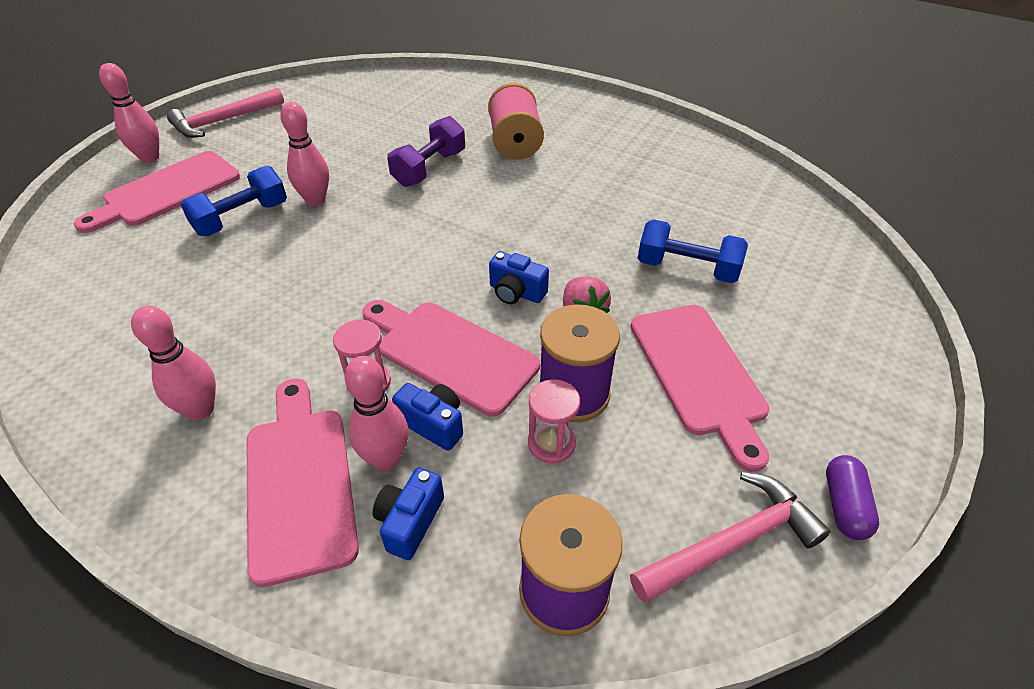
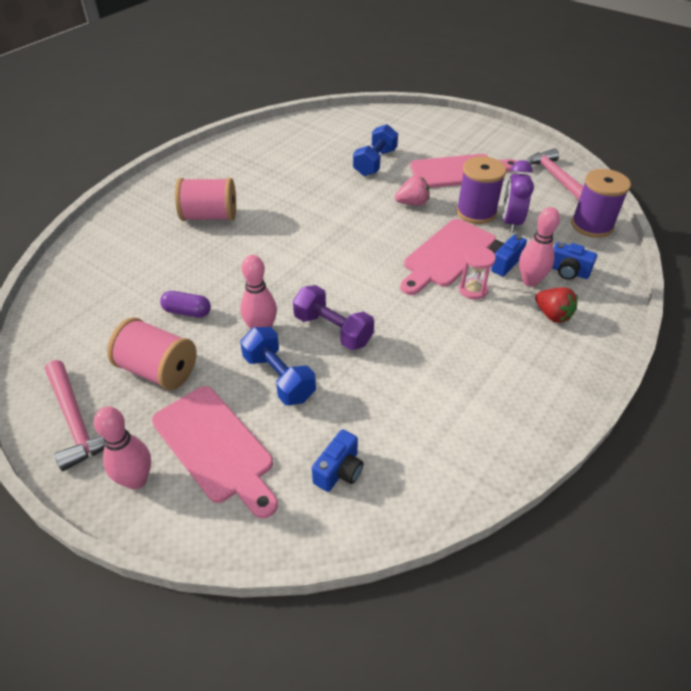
camera: 85 degrees left, 0 degrees up
(200, 410) = (503, 369): pink bowling pin -> none
(271, 148) = (158, 370): none -> pink spool
(299, 483) = (552, 315): pink cutting board -> red strawberry
(429, 168) = (232, 263): purple dumbbell -> purple dumbbell (333, 330)
(516, 292) = (392, 227): blue camera -> blue camera (339, 471)
(551, 443) = (511, 222): pink hourglass -> purple clock
(844, 505) = (532, 149): purple capsule -> purple capsule (187, 312)

